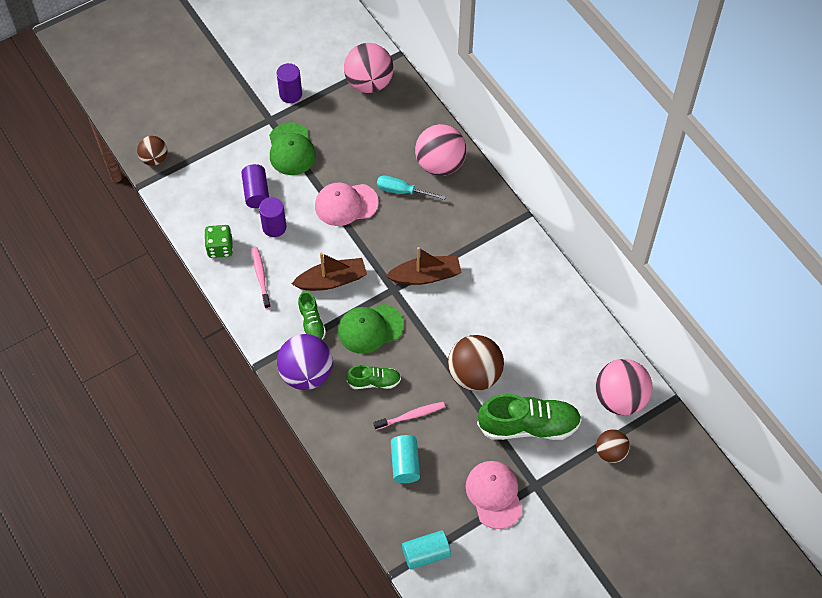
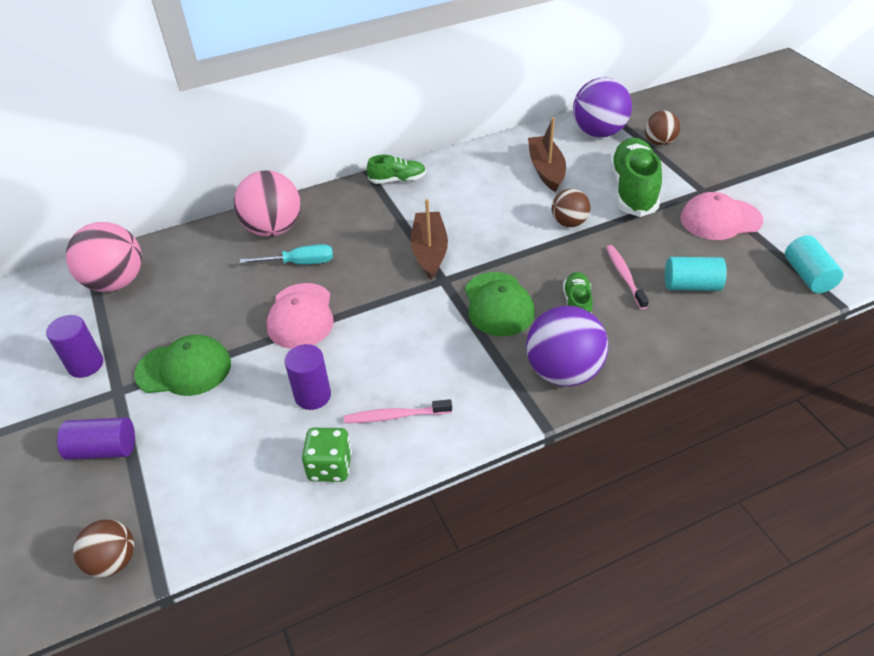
camera: 80 degrees left, 15 degrees down
(256, 192) = (243, 414): purple cylinder -> purple cylinder (103, 449)
(311, 323) = (483, 362): green shoe -> green shoe (397, 180)
(332, 280) = (418, 337): brown boat -> brown boat (546, 170)
(402, 191) = (300, 263): turquoise screwdriver -> turquoise screwdriver turned 120 degrees counterclockwise
(474, 375) = (569, 223): brown ball -> brown ball, size x0.59
(620, 399) = (598, 133): pink ball -> purple ball

